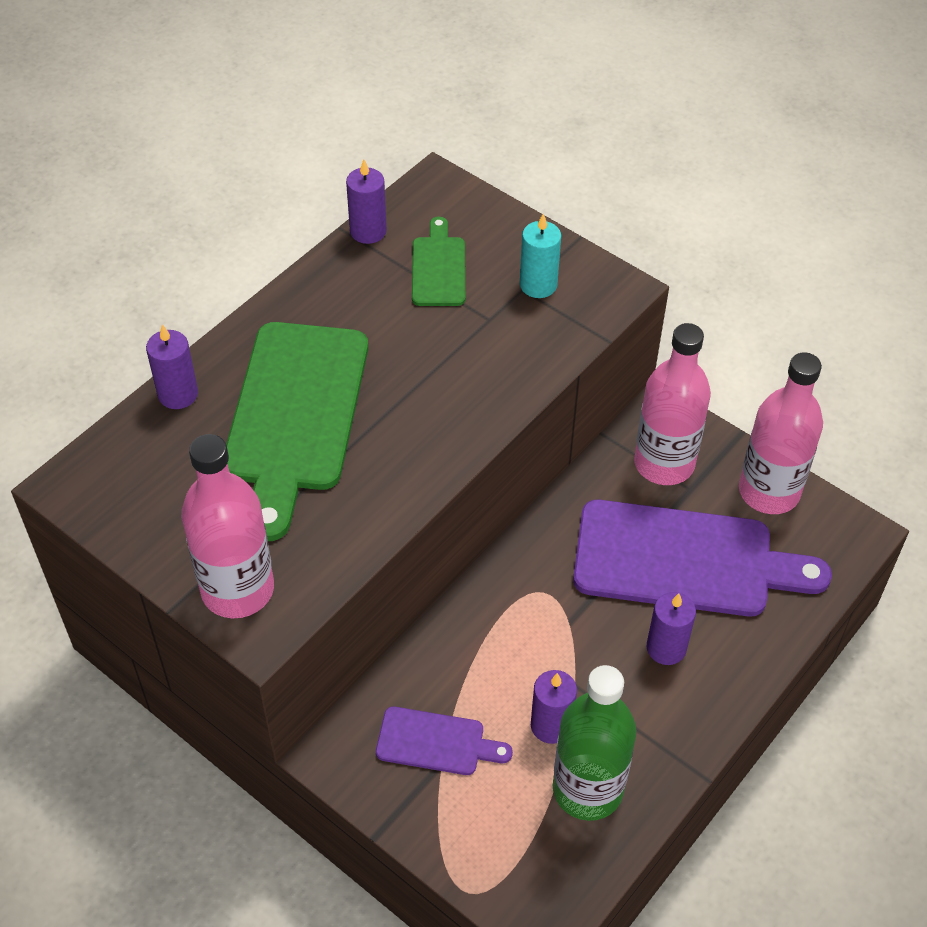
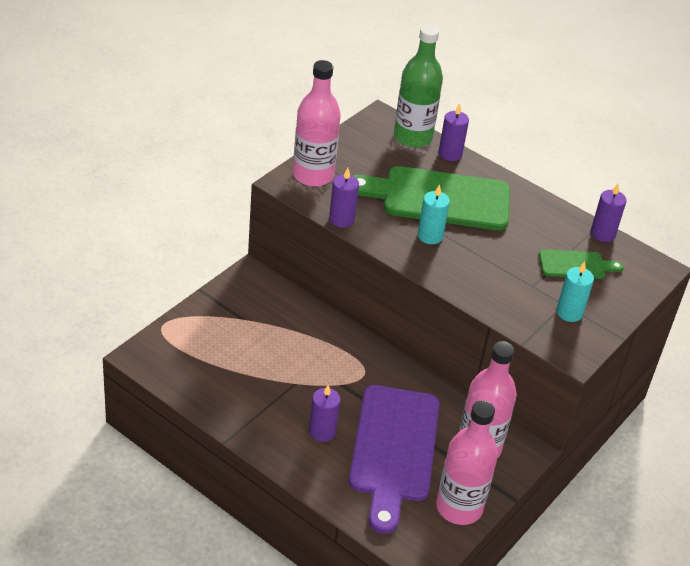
camera: 85 degrees right, 10 degrees down
(388, 432) = (430, 236): none -> turquoise candle
(436, 742) = (257, 317): purple cutting board -> none
(551, 725) = (266, 369): purple candle -> purple candle (341, 219)
(587, 789) = (221, 382): green bottle -> green bottle (413, 137)

